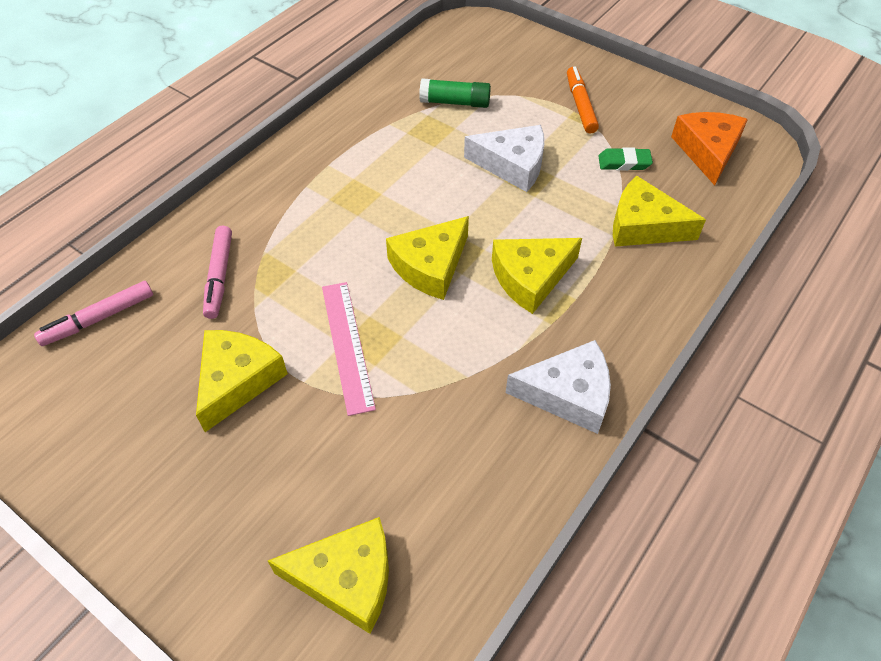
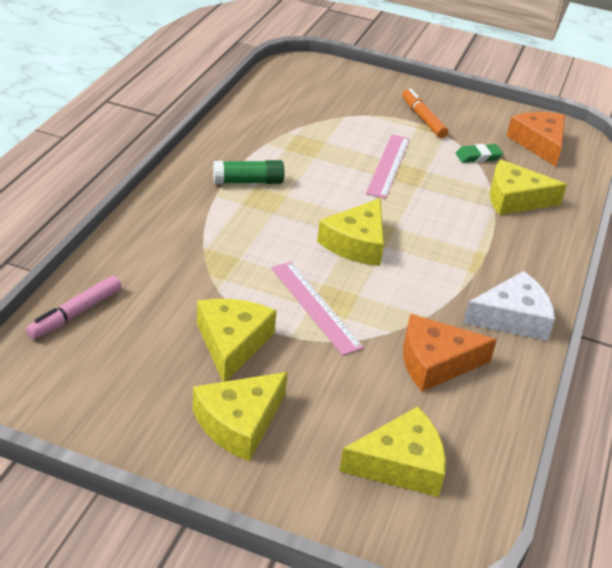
camera: 20 degrees left, 15 degrees down
(219, 276) = (173, 270): pink marker -> none
(449, 443) = (435, 362): none -> orange cheese
(455, 102) = (316, 124): green glue stick -> green glue stick (248, 182)
(512, 165) = (388, 165): white cheese -> pink ruler
(530, 278) = (443, 243): yellow cheese -> yellow cheese (239, 423)

